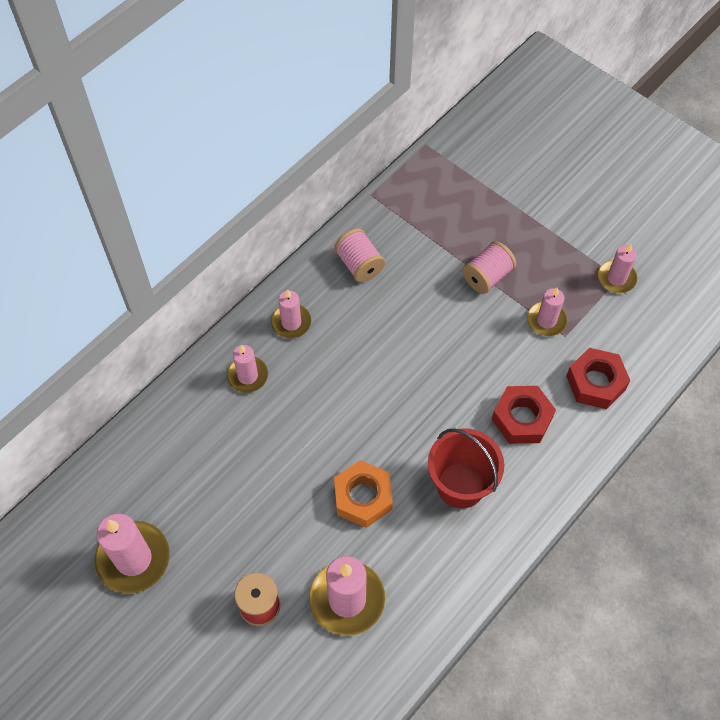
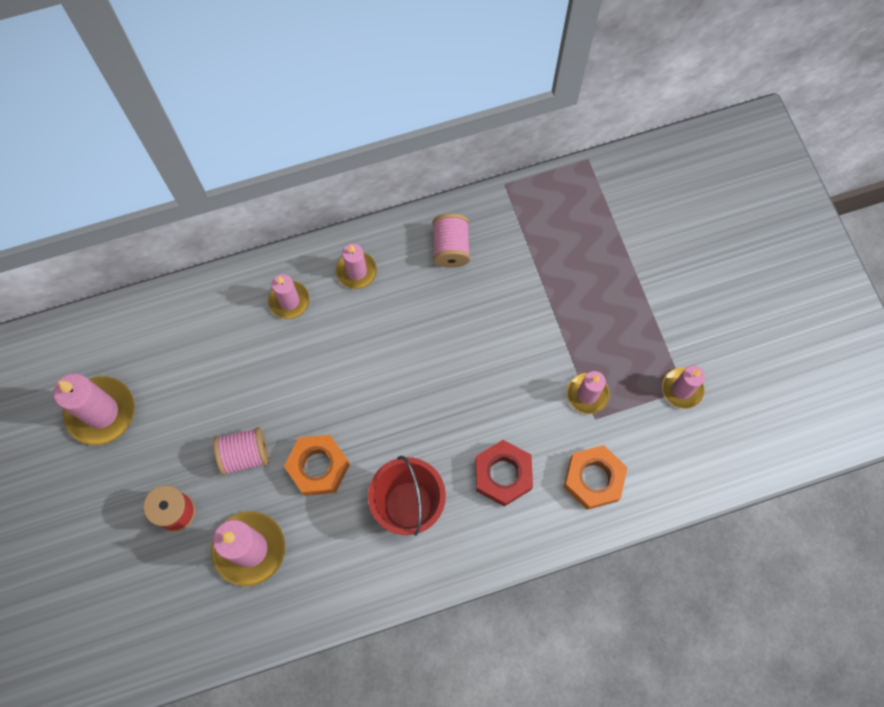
camera: 30 degrees right, 10 degrees up
(487, 276) = (560, 322): pink spool -> pink spool (245, 454)
(596, 382) = (593, 479): red nut -> orange nut

